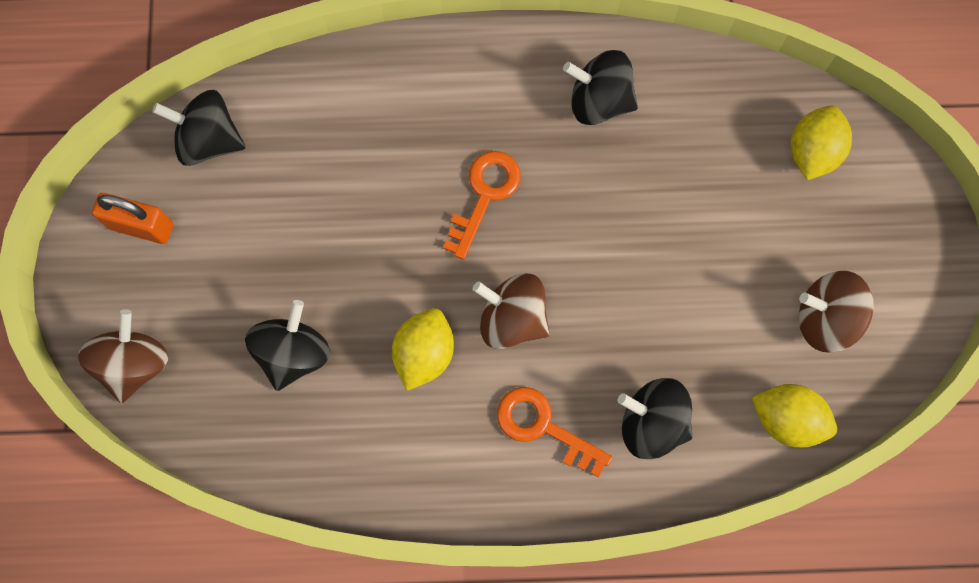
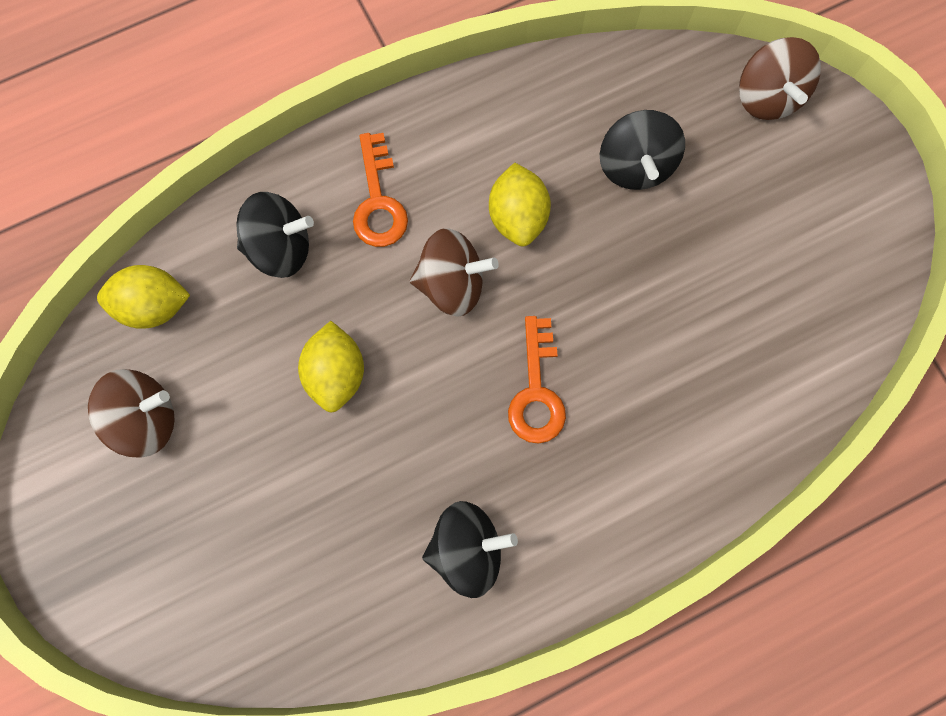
camera: 155 degrees right, 0 degrees up
(141, 226) = (842, 213): orange padlock -> none
(209, 140) = (835, 322): black spinning top -> none
(543, 427) = (378, 201): orange key -> orange key turned 75 degrees clockwise
(812, 152) = (215, 597): yellow lemon -> yellow lemon (336, 374)

